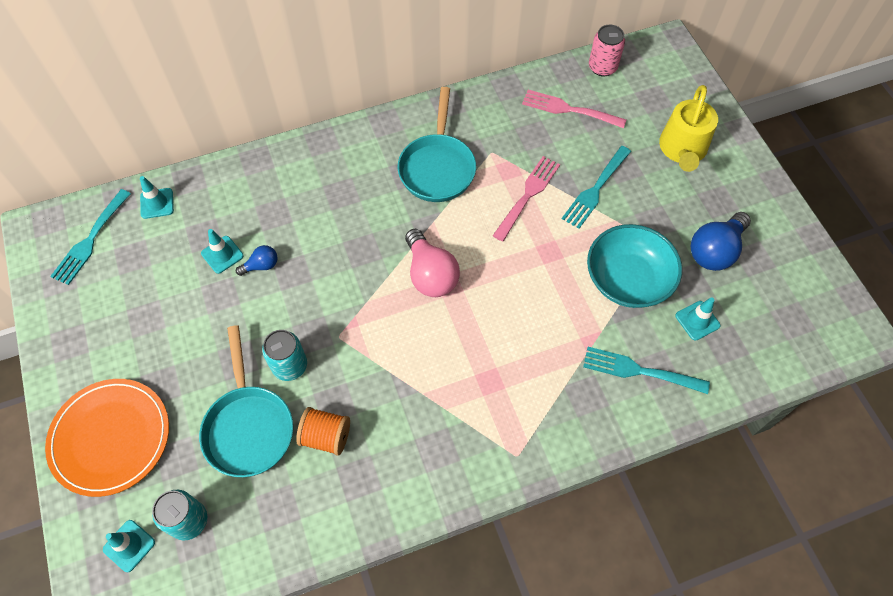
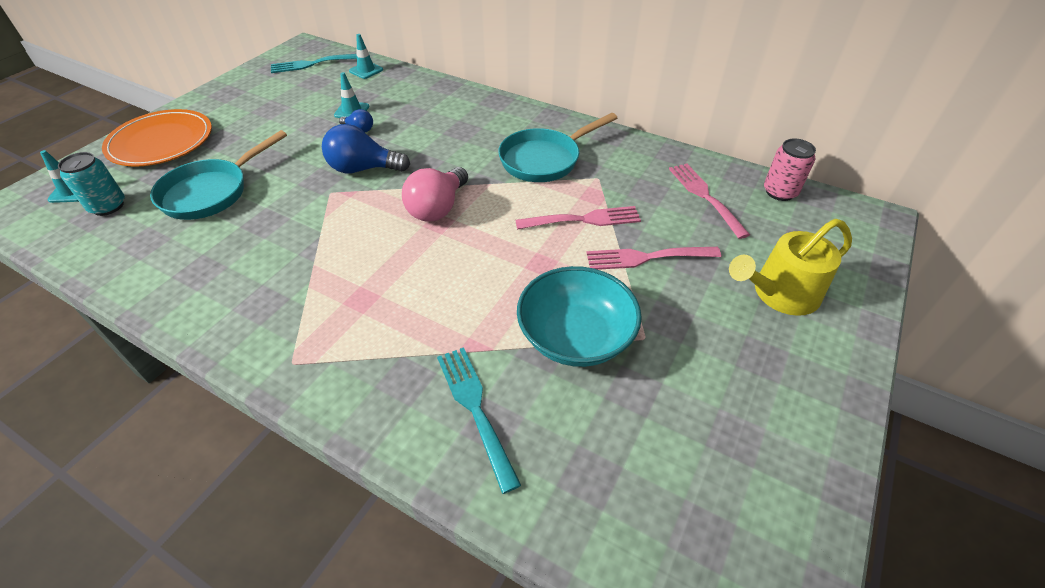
camera: 50 degrees right, 15 degrees down
(290, 366) = (282, 183): turquoise can -> none
(326, 436) = (229, 233): orange spool -> none
(595, 189) = (647, 257): turquoise fork -> pink fork
(697, 320) = (591, 427): turquoise traffic cone -> none
(715, 251) = (698, 391): blue light bulb -> blue light bulb (363, 169)

